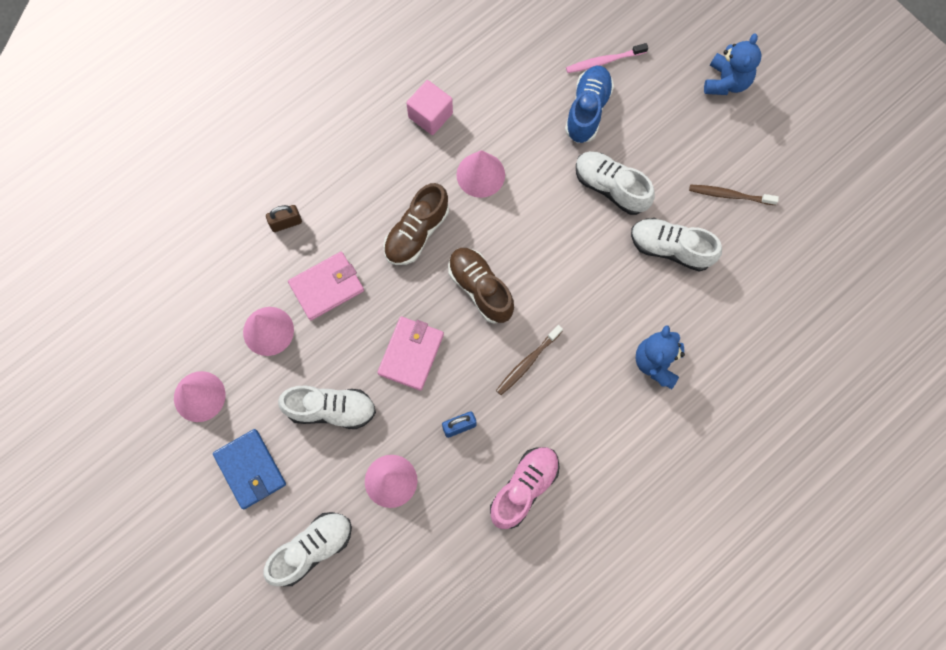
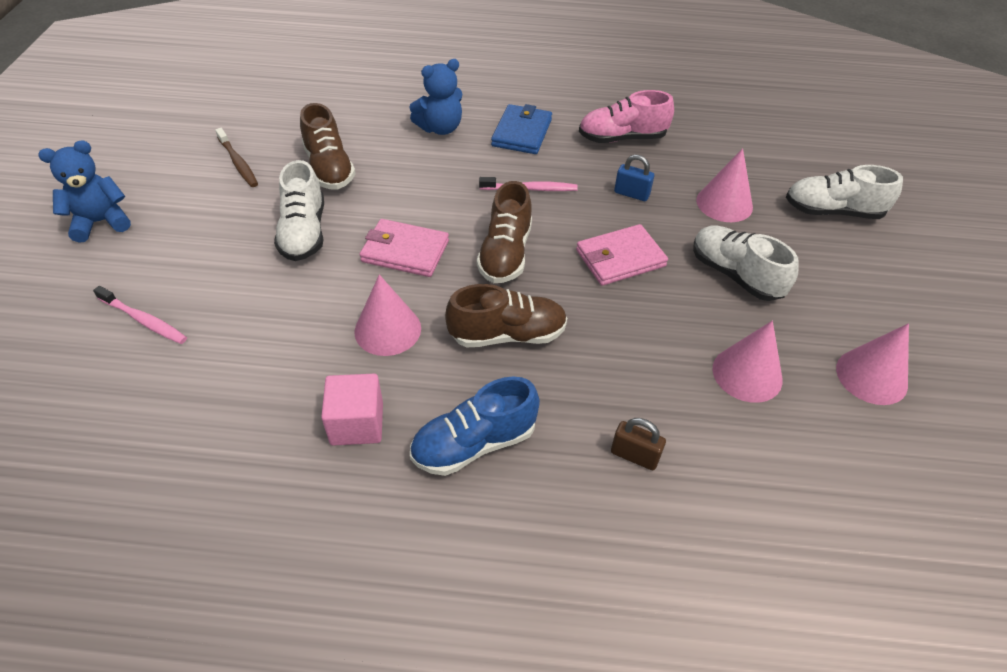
camera: 135 degrees left, 25 degrees down
(250, 469) = (854, 289): blue wallet -> blue wallet (522, 133)
(327, 287) = (647, 362): pink wallet -> pink wallet (405, 251)
(528, 362) = (530, 189): brown toothbrush -> pink toothbrush
(587, 110) = (225, 297): blue shoe -> blue shoe (474, 443)
(671, 248) = (329, 168): white shoe -> brown shoe

